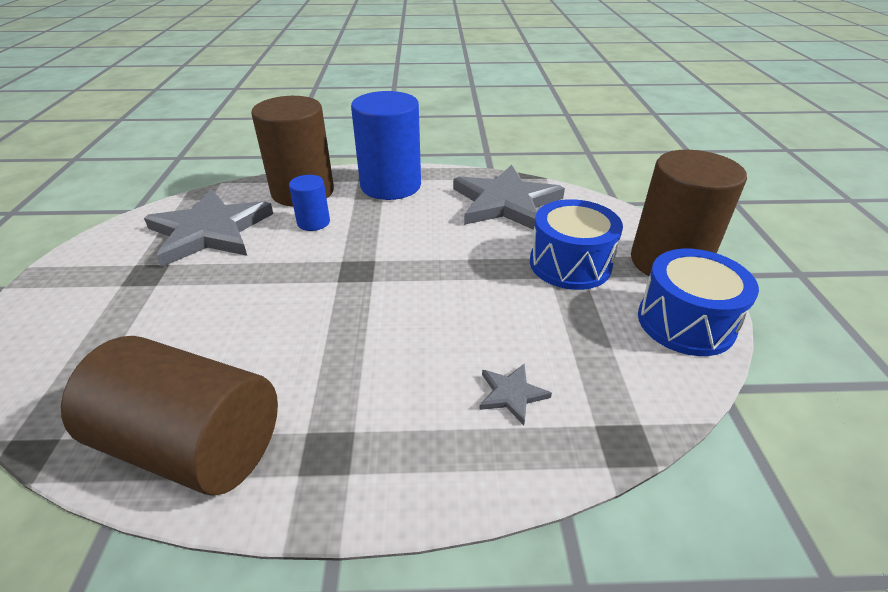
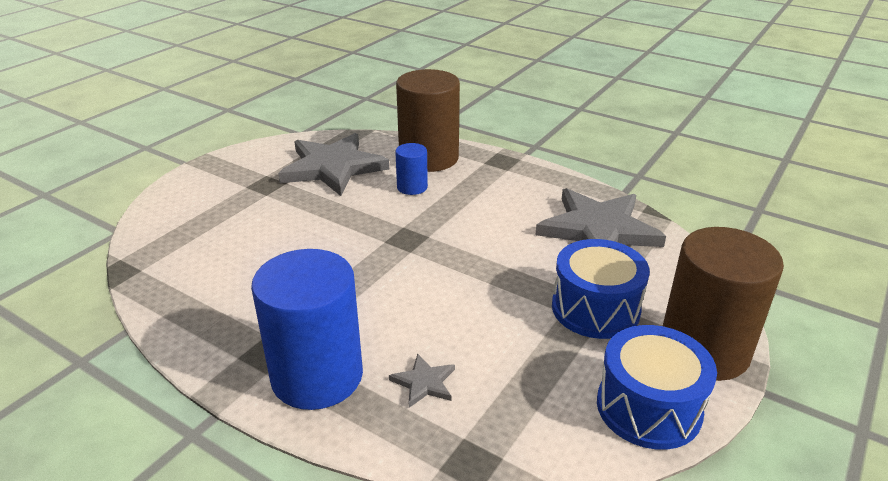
camera: 35 degrees right, 5 degrees down
(193, 444) = (200, 308): brown cylinder -> none
(390, 185) = (507, 177): blue cylinder -> blue cylinder (317, 376)

